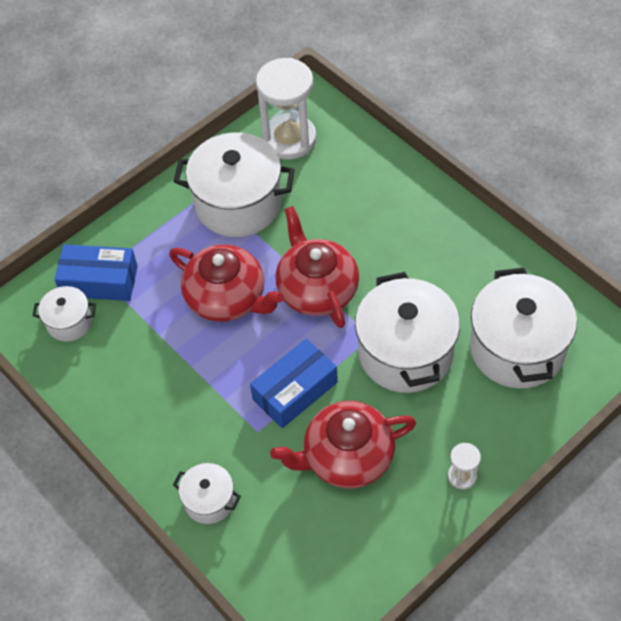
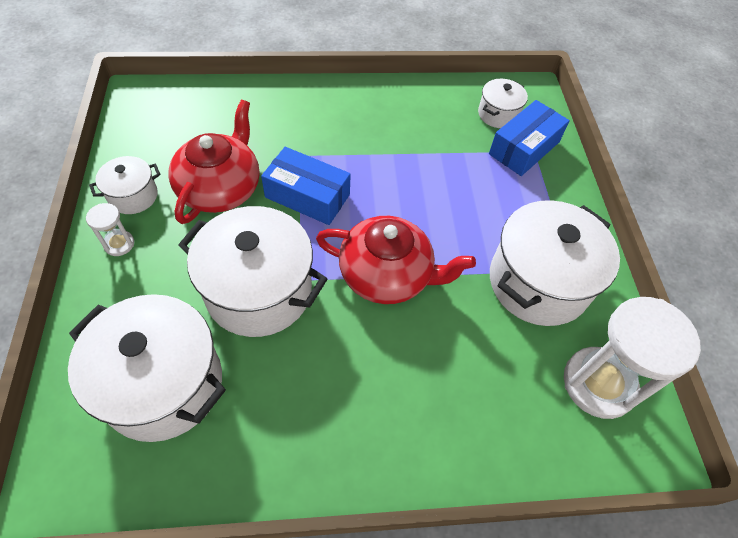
camera: 120 degrees right, 0 degrees up
(209, 501) = (278, 103): white pot -> white pot (133, 196)
(227, 298) = (436, 210): red teapot -> none
(295, 391) = (307, 196): blue box -> blue box turned 60 degrees counterclockwise

